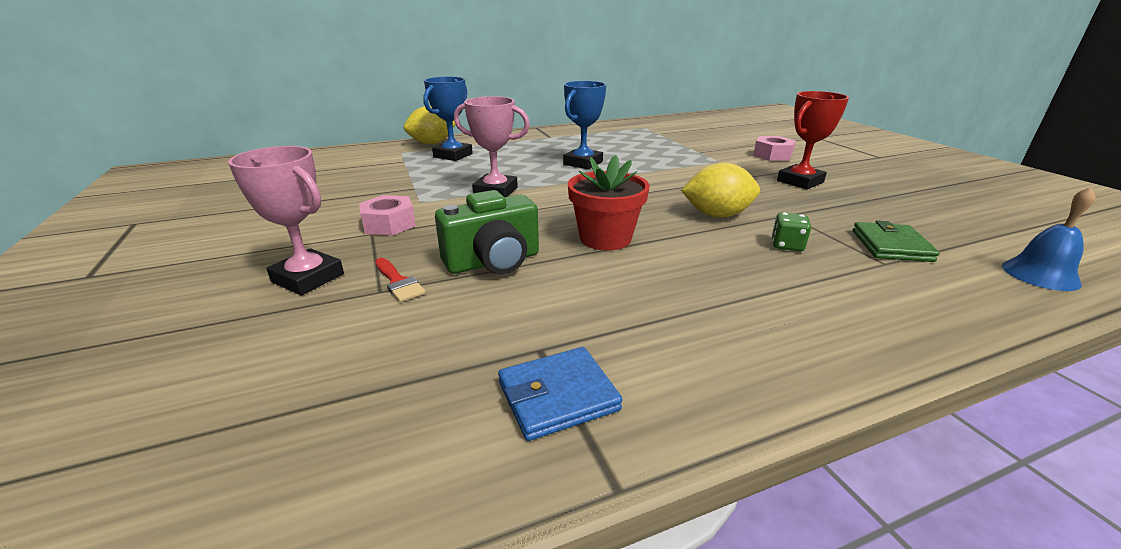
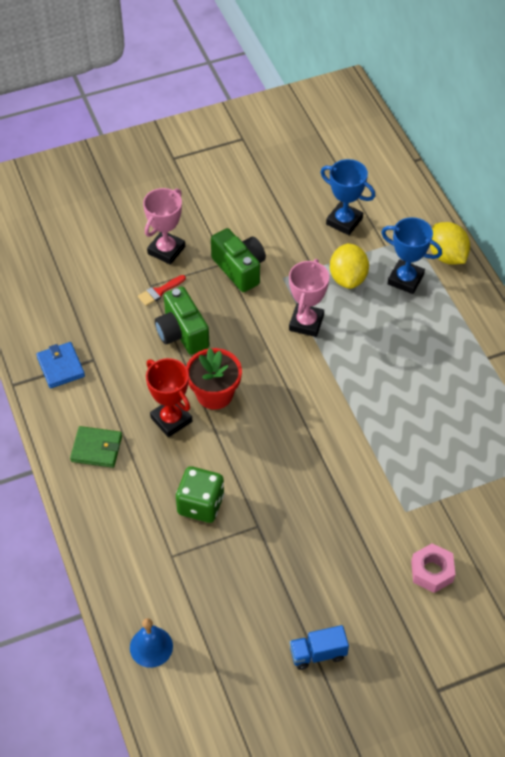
camera: 90 degrees right, 25 degrees up
(389, 224) = (239, 269): pink nut -> green camera
(583, 163) = (388, 386): blue trophy -> blue trophy (344, 221)
(716, 215) = (256, 473): yellow lemon -> yellow lemon (348, 278)
(787, 245) = (200, 504): green dice -> green dice, size x1.82
(800, 182) = (341, 566): red trophy -> red trophy (171, 420)
(891, 246) = (198, 574): green wallet -> green wallet (96, 448)
(906, 191) = (318, 653): none -> blue truck

